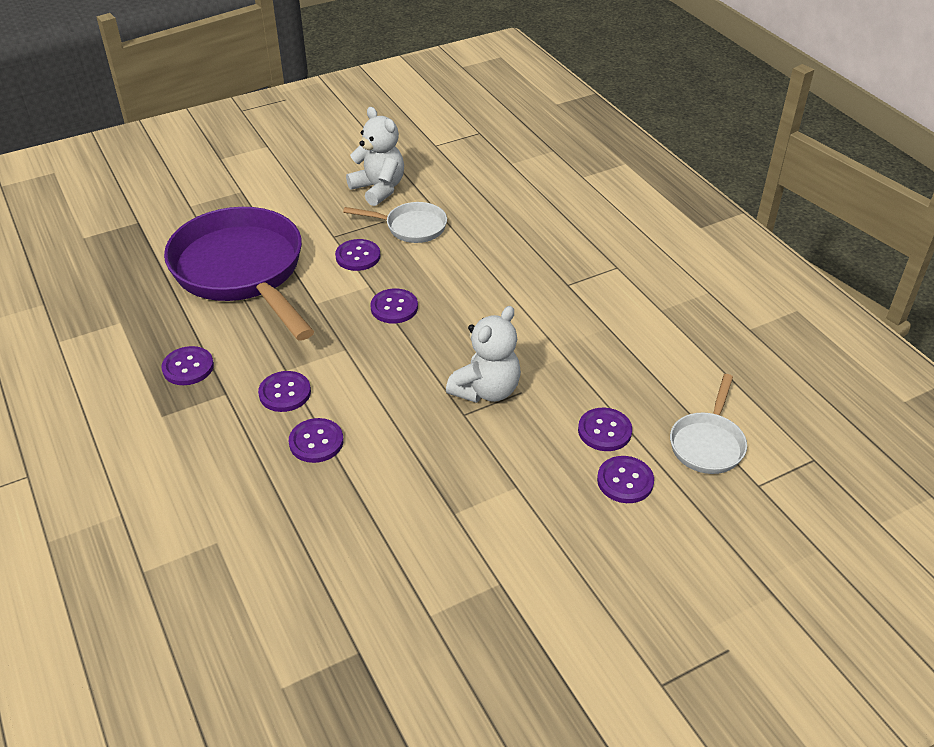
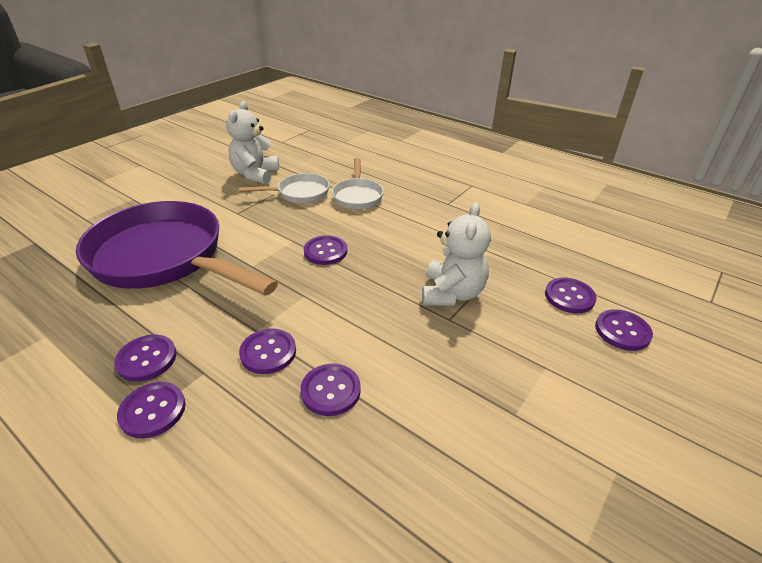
camera: 25 degrees left, 5 degrees down
(358, 256) = (268, 222): purple button -> purple button (153, 411)
(379, 189) = (255, 174): white teddy bear -> white teddy bear turned 105 degrees counterclockwise
(708, 443) = (647, 282): white pan -> white pan (357, 196)

